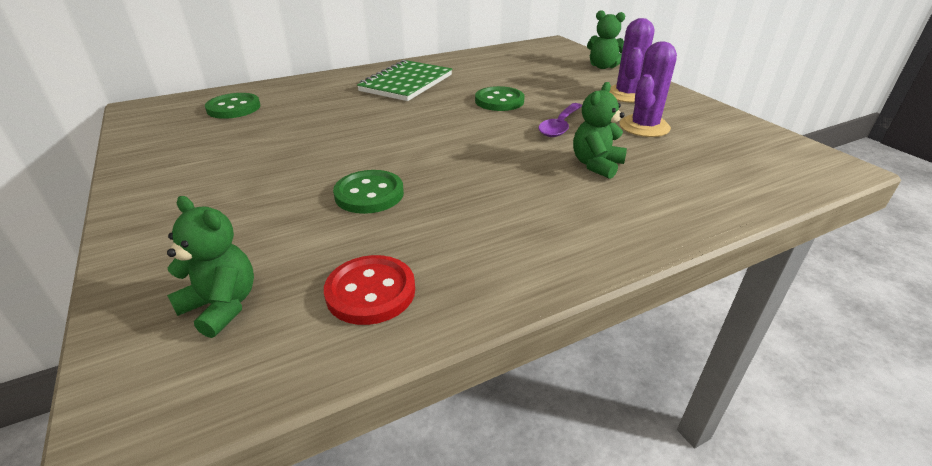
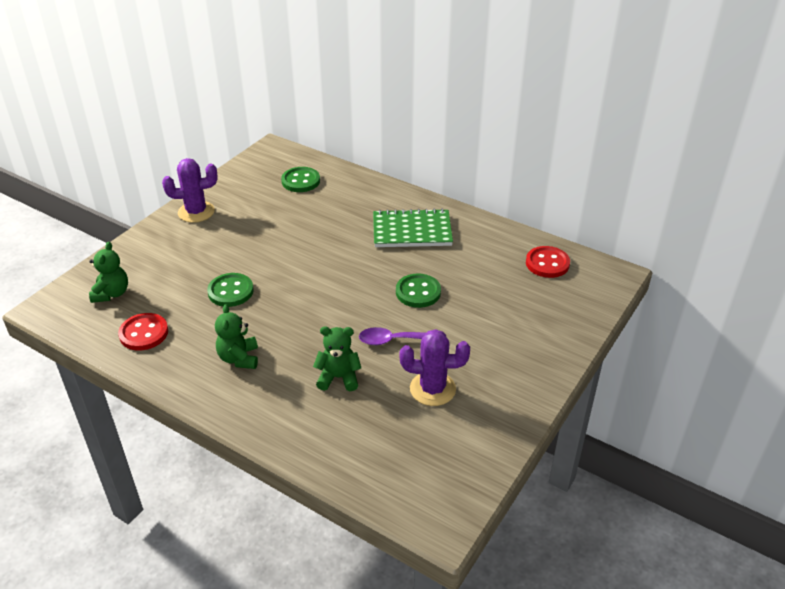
camera: 60 degrees right, 5 degrees up
(517, 55) = (547, 263): none -> red button
(603, 66) = (569, 328): green teddy bear -> green teddy bear (239, 358)
(627, 95) = (502, 363): purple cactus -> purple cactus (196, 212)

